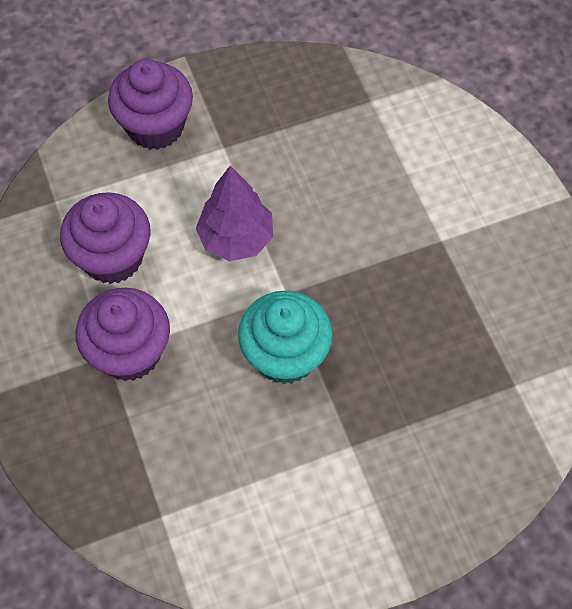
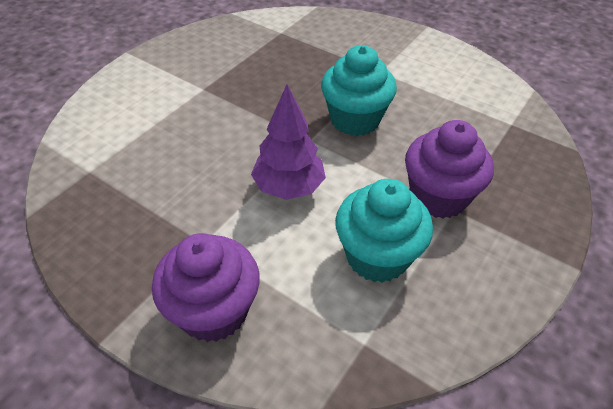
camera: 125 degrees left, 15 degrees down
(112, 257) = (377, 256): purple cupcake -> turquoise cupcake

